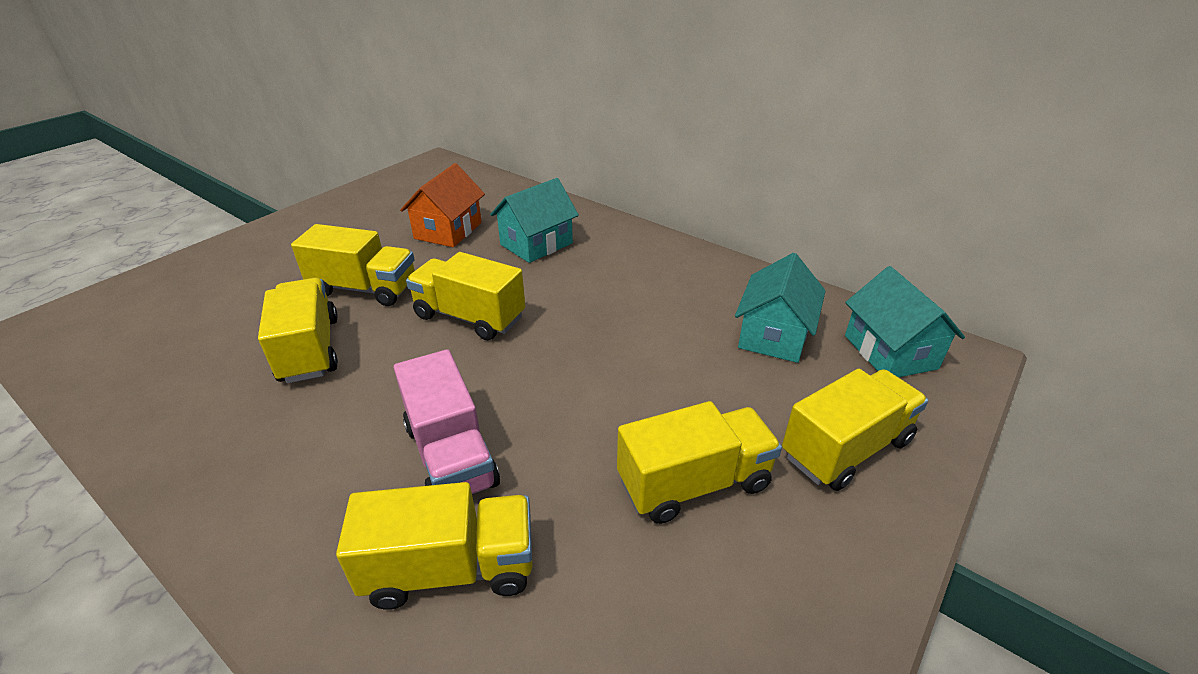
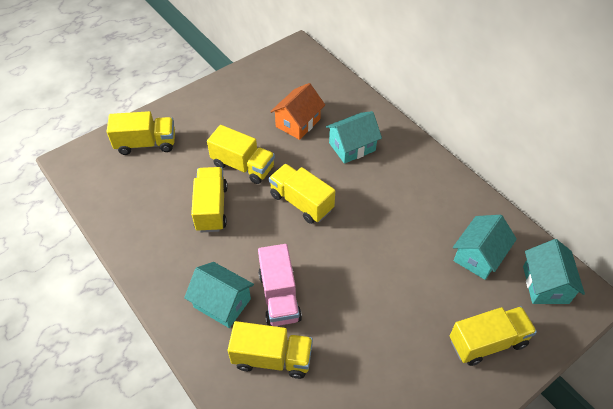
camera: 15 degrees right, 15 degrees up
(334, 490) = (222, 303): none -> turquoise house
(694, 483) = (398, 342): yellow truck -> yellow truck (146, 144)

